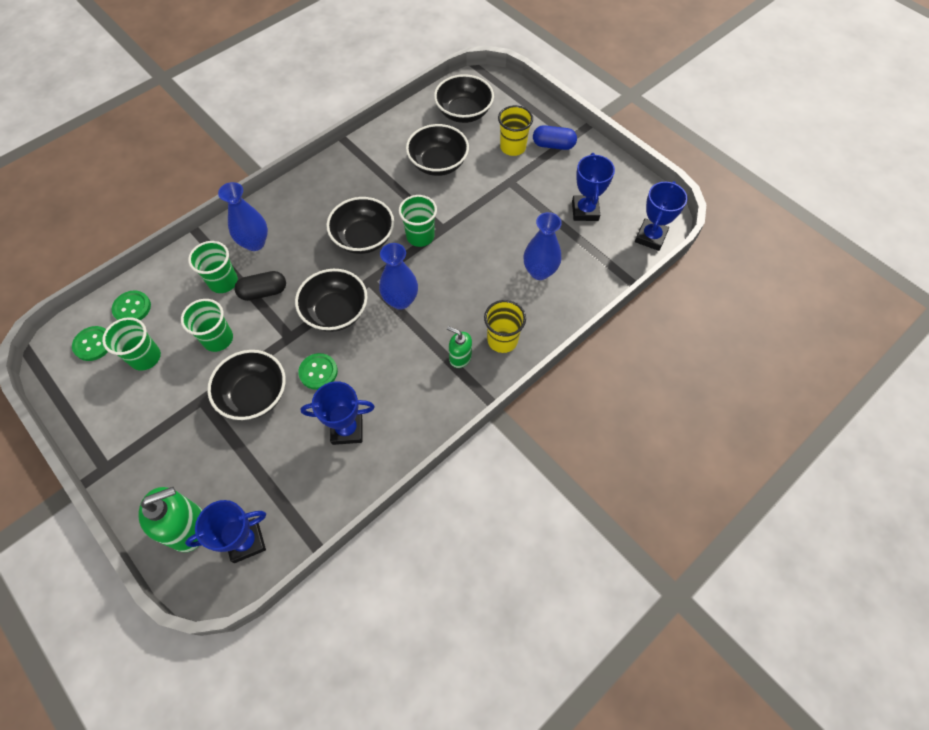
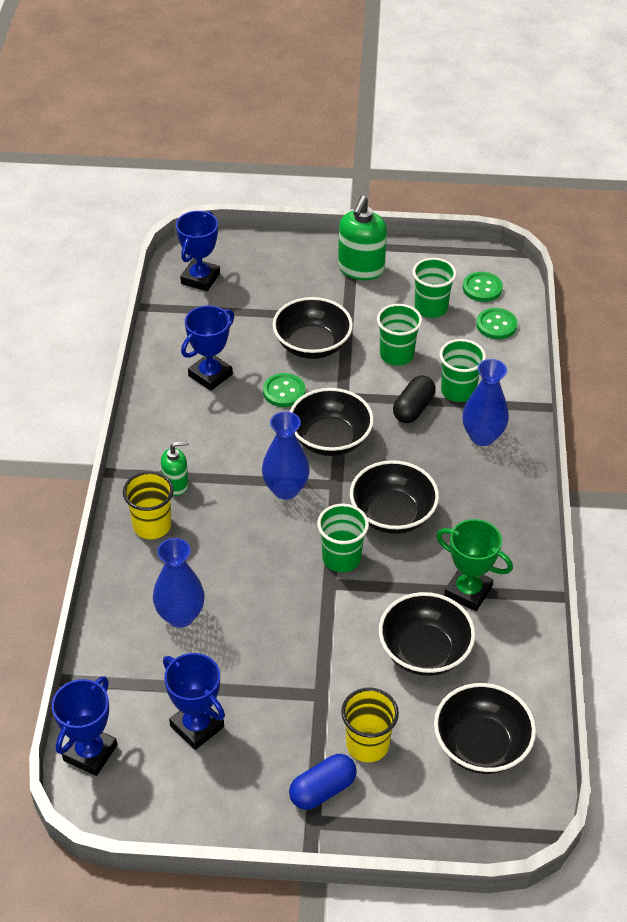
camera: 135 degrees right, 15 degrees down
(188, 527) = (250, 259): green soap dispenser -> green soap dispenser (361, 269)
(381, 173) = (468, 591): none -> green trophy
(650, 237) = (90, 753): blue trophy -> blue trophy turned 45 degrees clockwise

